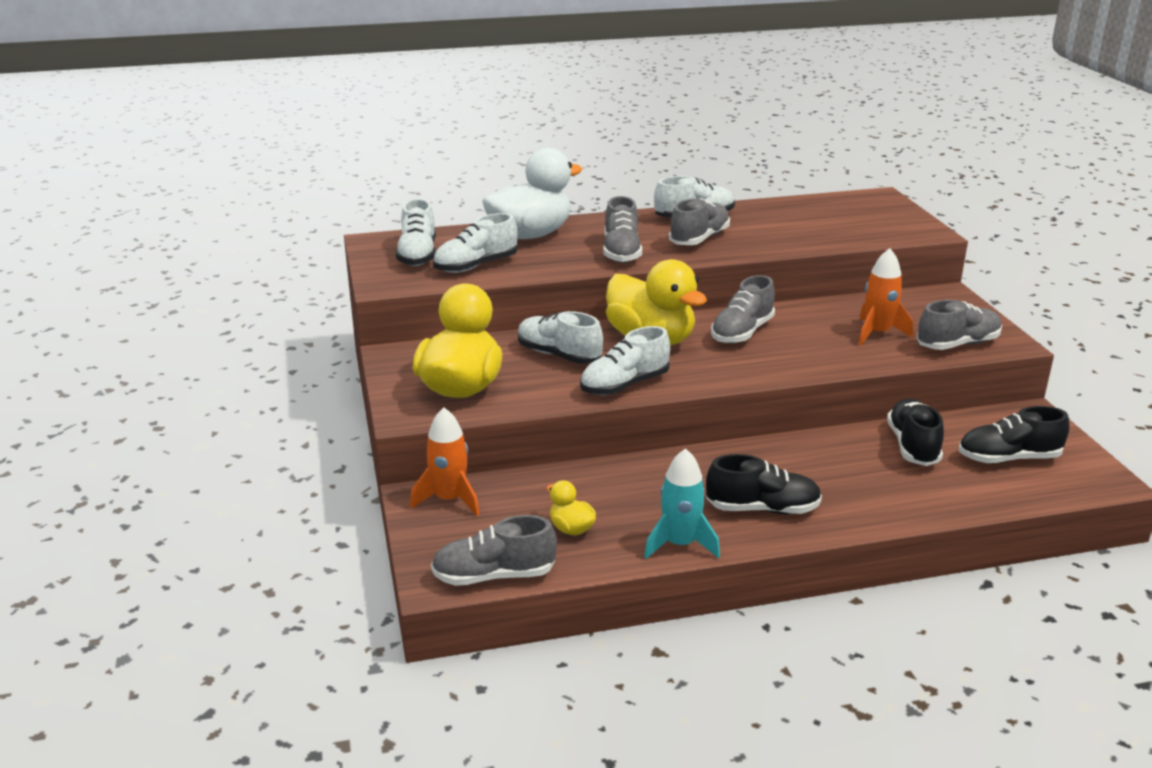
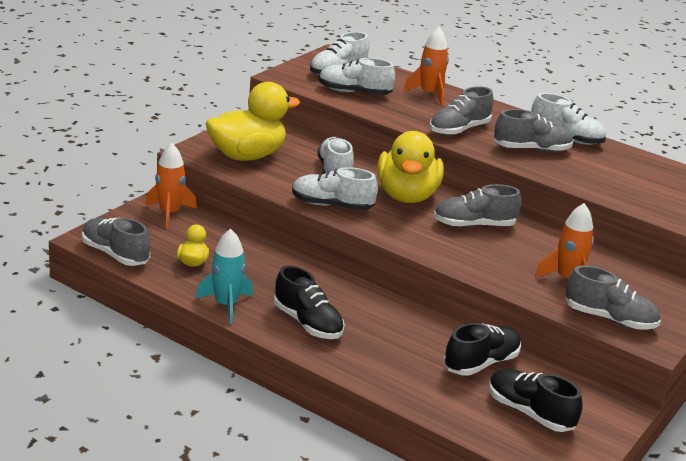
camera: 45 degrees right, 0 degrees up
(530, 235) = (429, 94): white duck -> orange rocket

